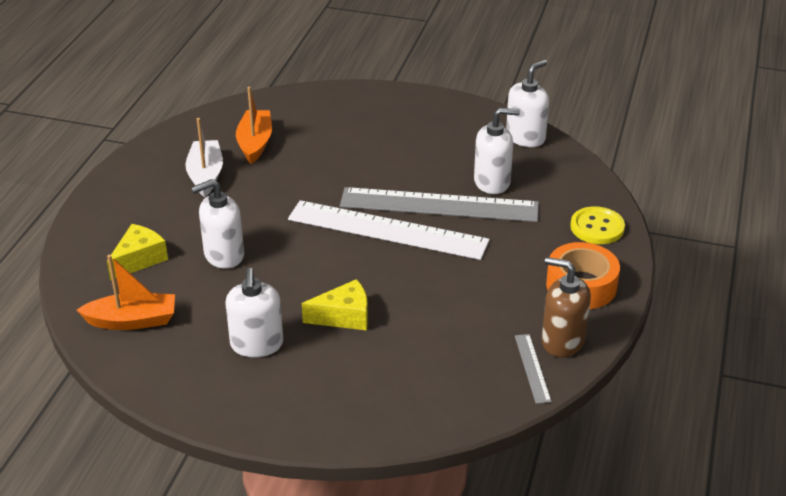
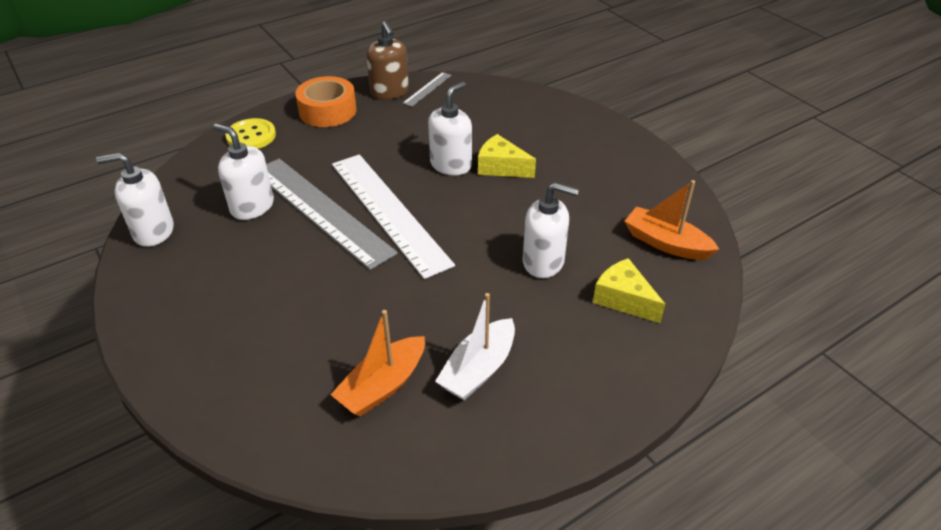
camera: 140 degrees left, 5 degrees up
(139, 259) = (623, 299): yellow cheese -> yellow cheese turned 60 degrees clockwise
(257, 344) = (581, 179): white soap dispenser -> white soap dispenser (451, 165)

